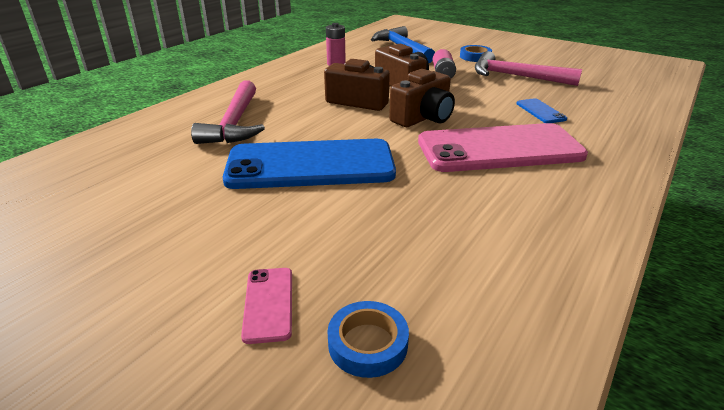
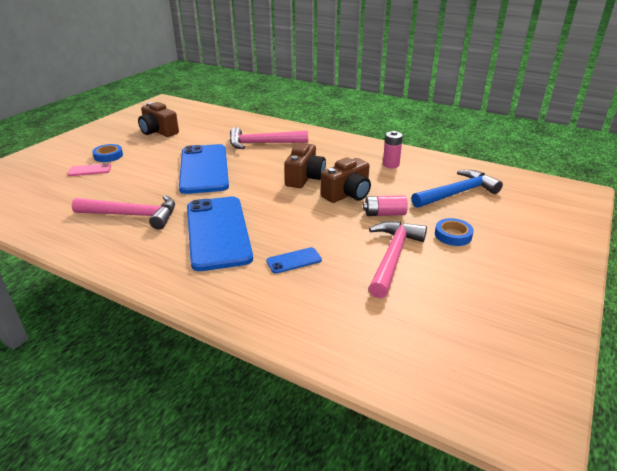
camera: 85 degrees right, 0 degrees up
(368, 343) = (56, 190): blue tape -> blue tape (108, 156)
(423, 118) = (275, 203): brown camera -> brown camera (158, 132)
(469, 216) = (133, 215): none -> pink hammer
(499, 149) = (218, 232): pink phone -> blue phone

